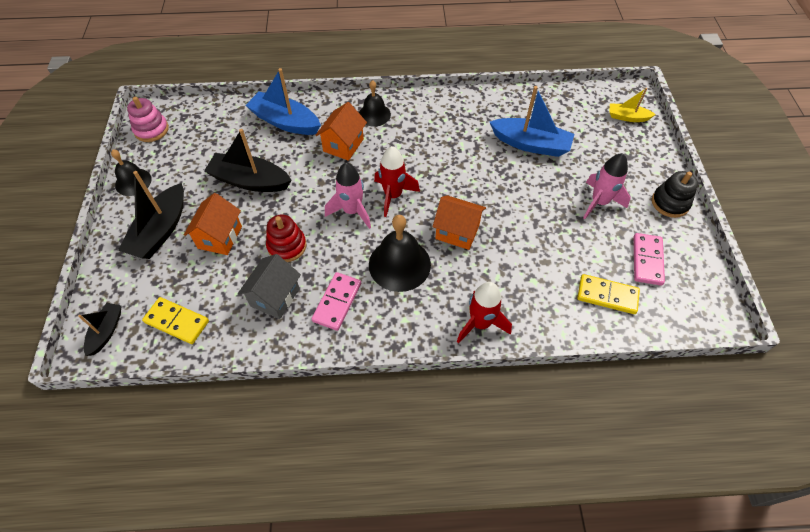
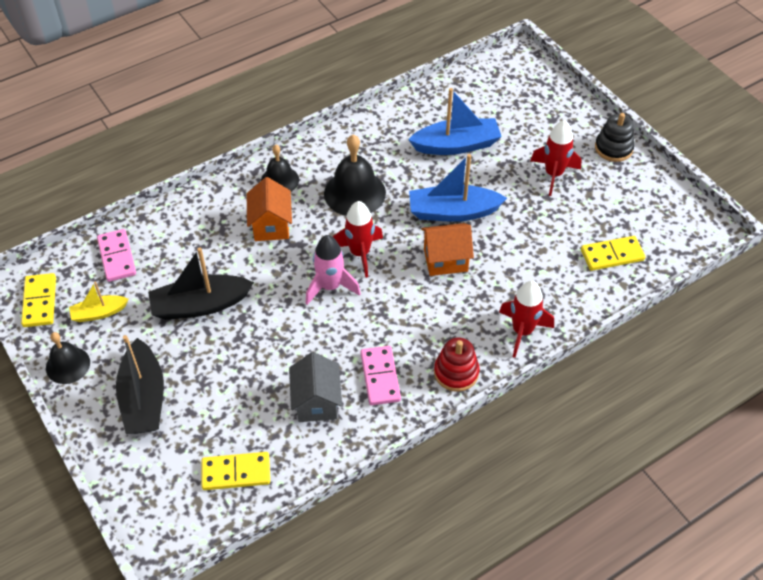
camera: 30 degrees left, 5 degrees down
(106, 331) = (169, 518): black boat -> none
(151, 130) = (40, 302): pink stacking toy -> yellow domino
(220, 237) = (214, 374): orange house -> none
(285, 122) = (189, 228): blue boat -> blue boat (453, 212)
(287, 246) = (290, 350): red stacking toy -> red stacking toy (456, 372)
(399, 264) = (413, 315): black bell -> black bell (354, 193)
(599, 202) = (553, 174): pink rocket -> red rocket
(627, 117) = (527, 81): yellow boat -> yellow boat (99, 313)
(647, 260) = (625, 209): pink domino -> pink domino (117, 257)

